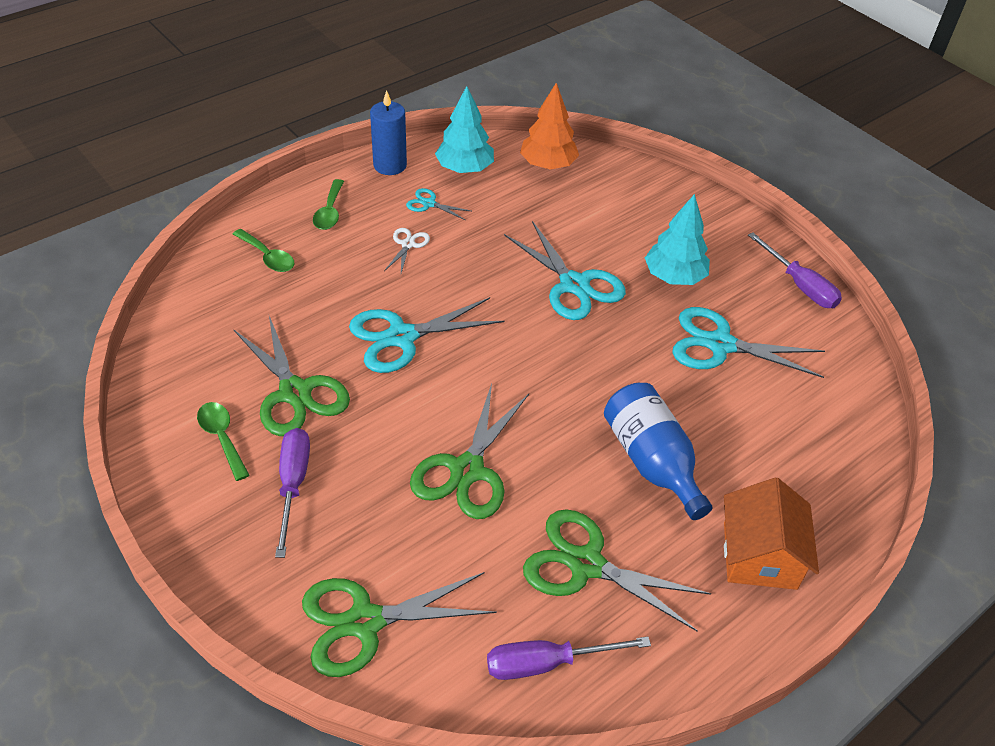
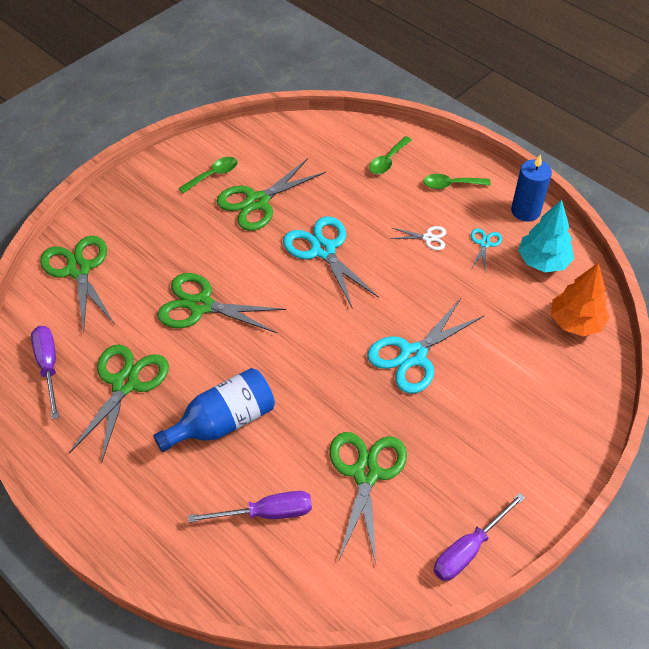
camera: 85 degrees right, 5 degrees up
(293, 484) = (179, 216): purple screwdriver -> purple screwdriver (266, 513)
(674, 276) = (447, 434): turquoise tree -> none
(720, 344) = (366, 473): turquoise scissors -> green scissors
(759, 555) = (138, 500): orange house -> none

